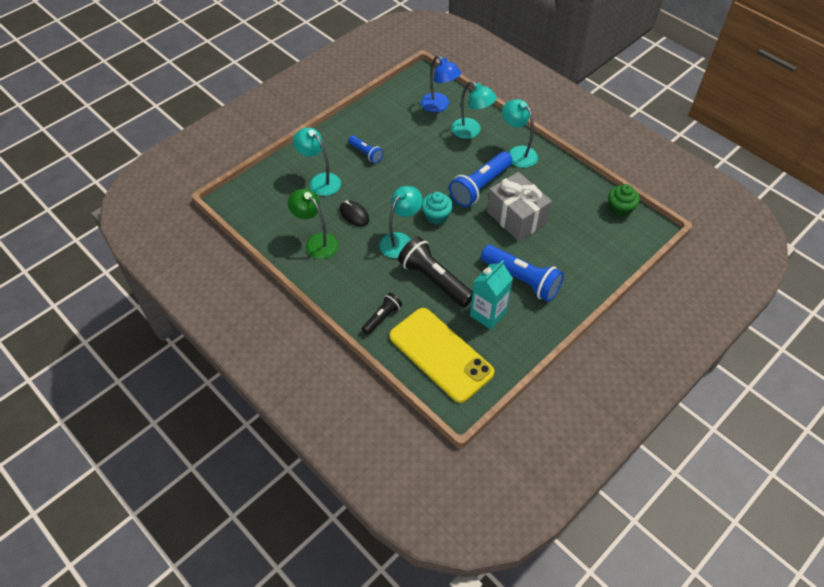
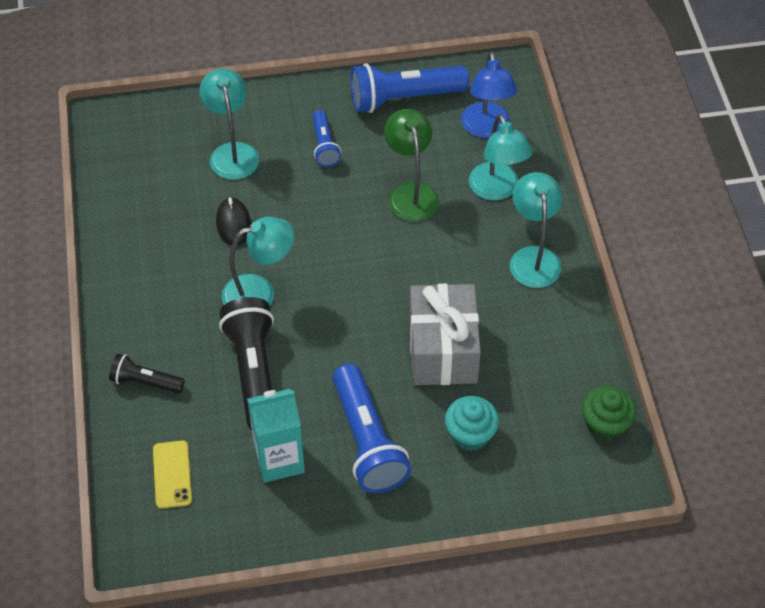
camera: 35 degrees right, 0 degrees up
(317, 242) = (156, 234): green lamp -> green lamp (411, 193)
(382, 317) = (145, 382): black flashlight -> black flashlight turned 150 degrees counterclockwise
(436, 216) = (336, 286): turquoise cupcake -> turquoise cupcake (470, 434)
(441, 354) = (172, 474): yellow phone -> yellow phone, size x0.44
(480, 186) = (434, 277): blue flashlight -> blue flashlight (404, 98)

